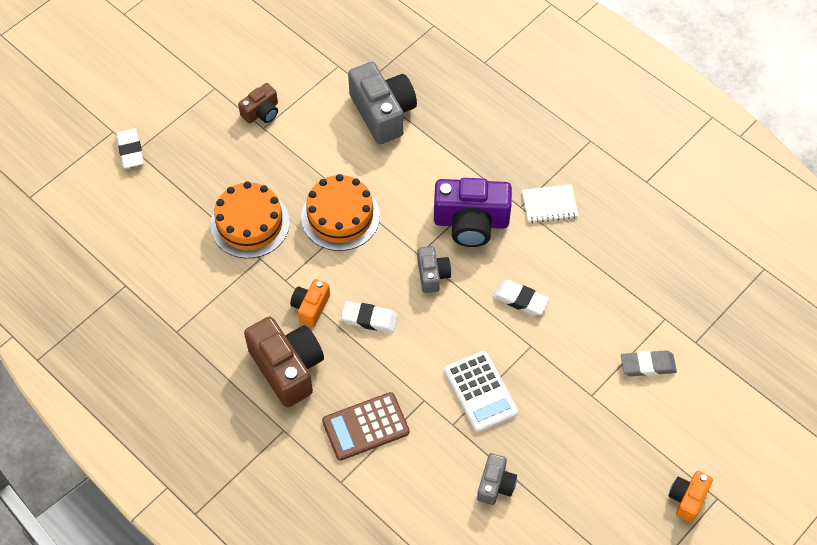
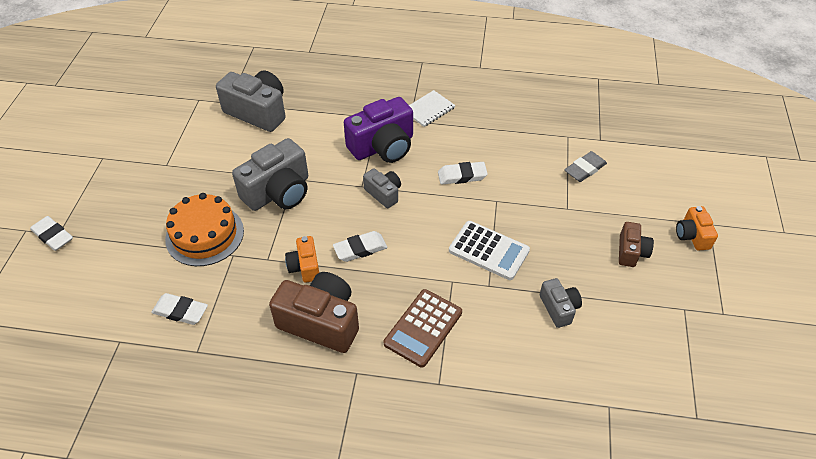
camera: 35 degrees left, 10 degrees down
(186, 287) = (180, 311): none -> white eraser
(261, 112) = (157, 155): brown camera -> brown camera (631, 252)
(340, 216) = (278, 192): orange cake -> grey camera

